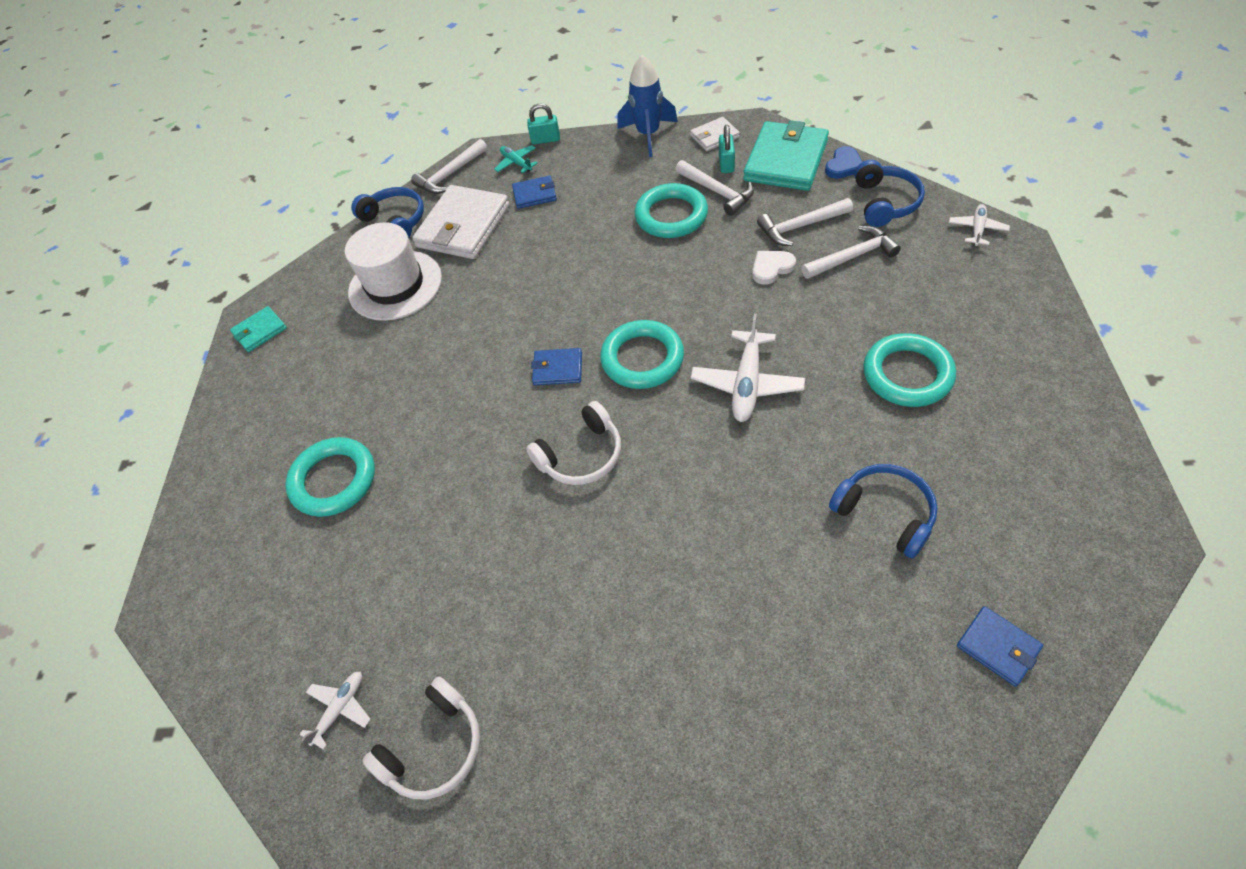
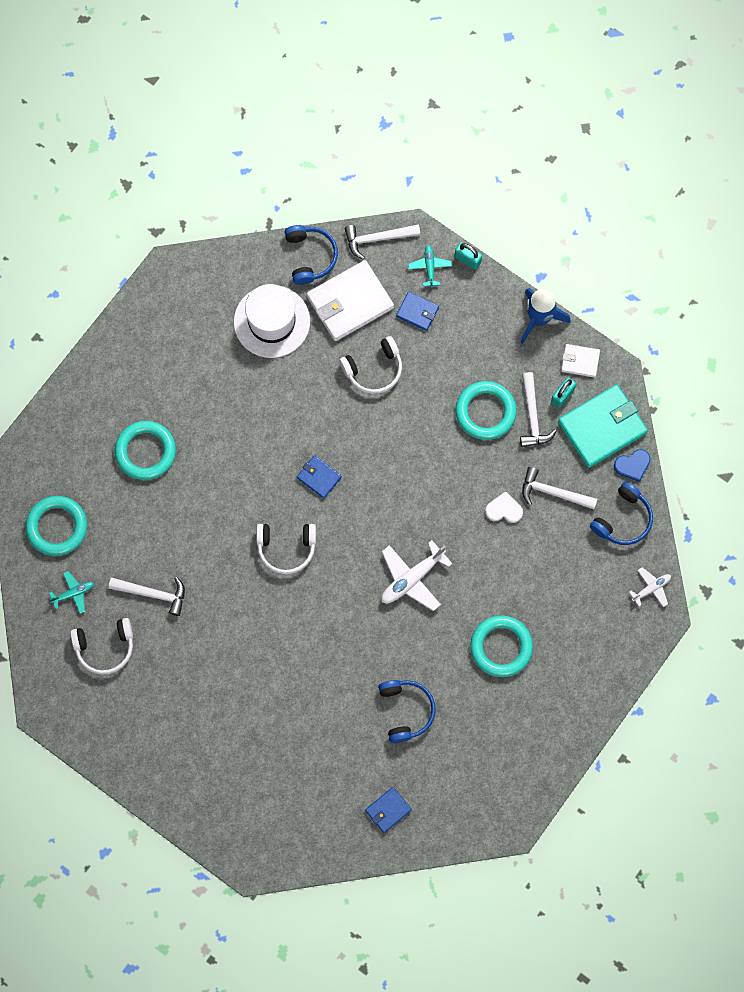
camera: 30 degrees right, 20 degrees up
(260, 331) = (166, 291): turquoise wallet -> none
(340, 709) = (73, 593): white plane -> turquoise plane
(532, 254) = (374, 369): none -> white headphones
(642, 358) = (371, 511): turquoise ring -> turquoise ring (57, 527)
(852, 257) = (558, 543): white hammer -> white hammer (153, 594)
(998, 647) = (388, 810): blue wallet -> blue wallet turned 60 degrees clockwise

